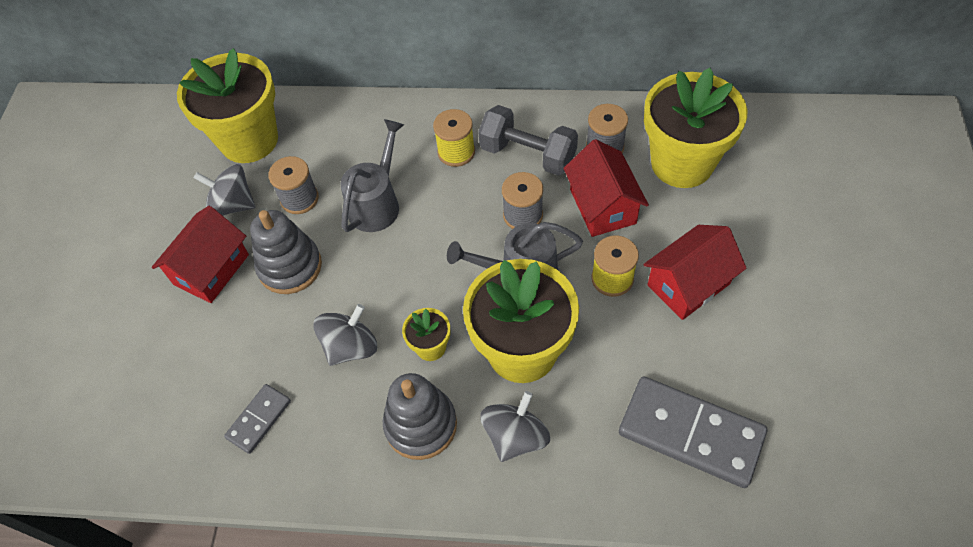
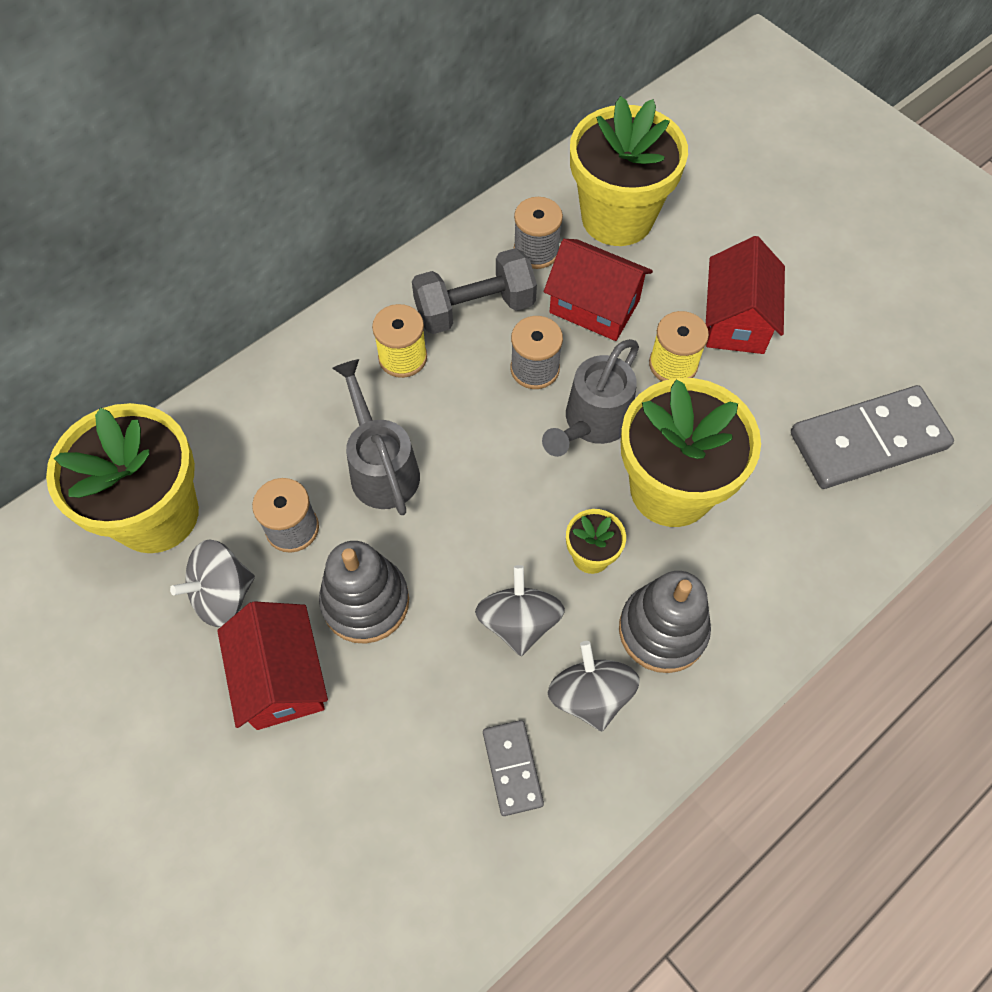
camera: 50 degrees left, 5 degrees up
(515, 436) = (748, 565): grey spinning top -> grey spinning top (590, 695)

